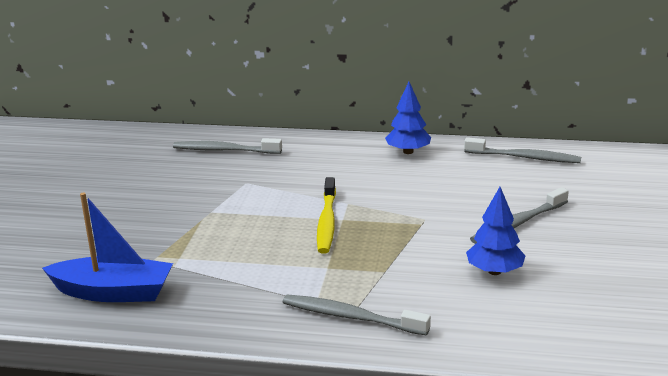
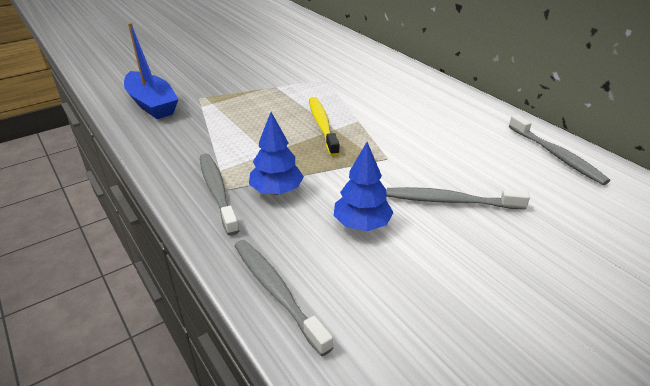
camera: 45 degrees right, 10 degrees up
(224, 150) = (350, 56): grey toothbrush -> grey toothbrush (277, 292)
(327, 222) = (322, 125): yellow toothbrush -> yellow toothbrush turned 120 degrees clockwise
(408, 151) = (465, 107): blue tree -> blue tree (277, 191)

